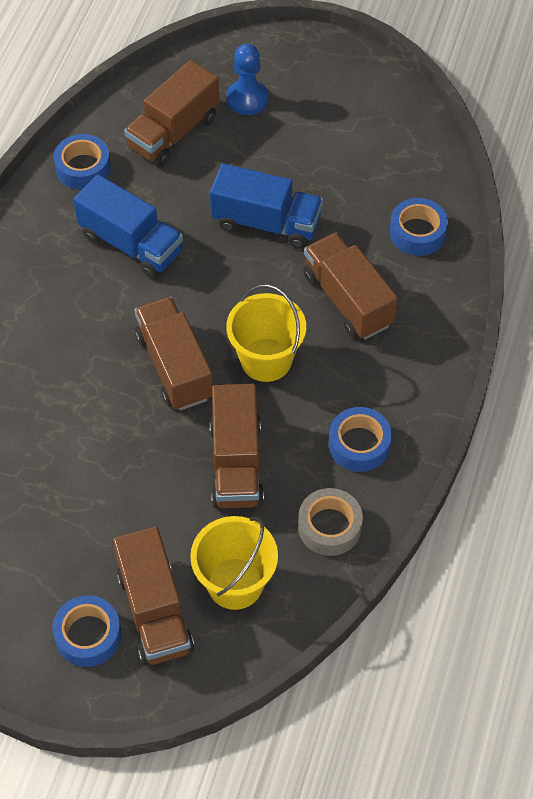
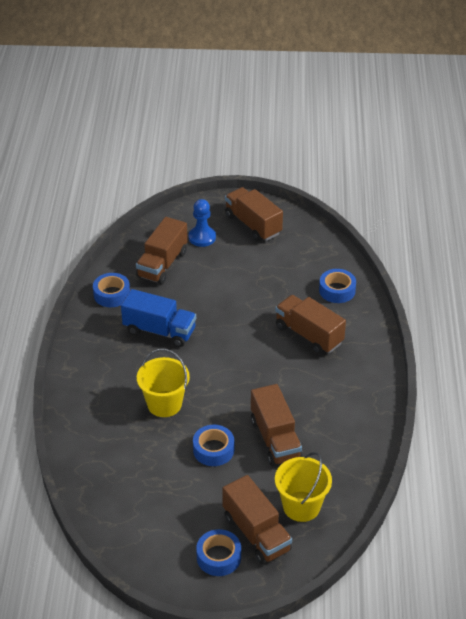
camera: 15 degrees left, 15 degrees down
(174, 366) = (214, 393): brown truck -> brown truck (253, 225)
(266, 223) = (241, 303): blue truck -> none
(266, 360) = (271, 378): yellow bucket -> yellow bucket (164, 404)
(329, 527) = (348, 462): grey tape -> none
(359, 444) = (348, 412): blue tape -> blue tape (213, 450)

